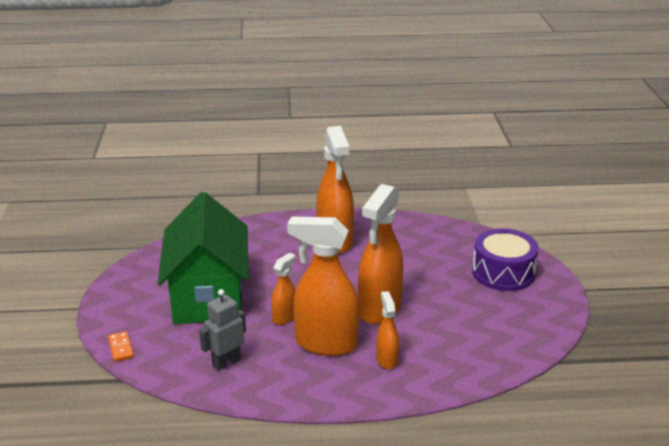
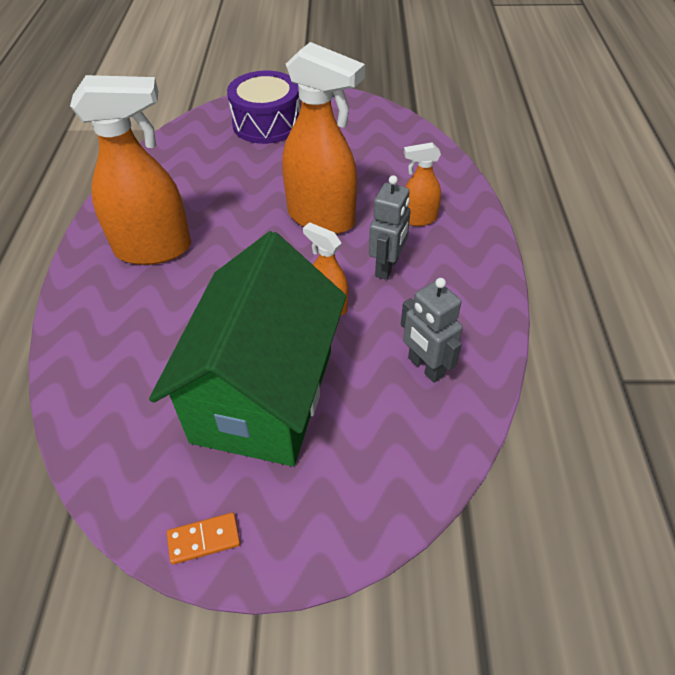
camera: 85 degrees left, 20 degrees up
(121, 348) = (391, 512): orange domino -> orange domino (204, 539)
(208, 296) = (263, 395): green house -> green house turned 75 degrees counterclockwise
(325, 344) = (387, 267): orange spray bottle -> grey robot

